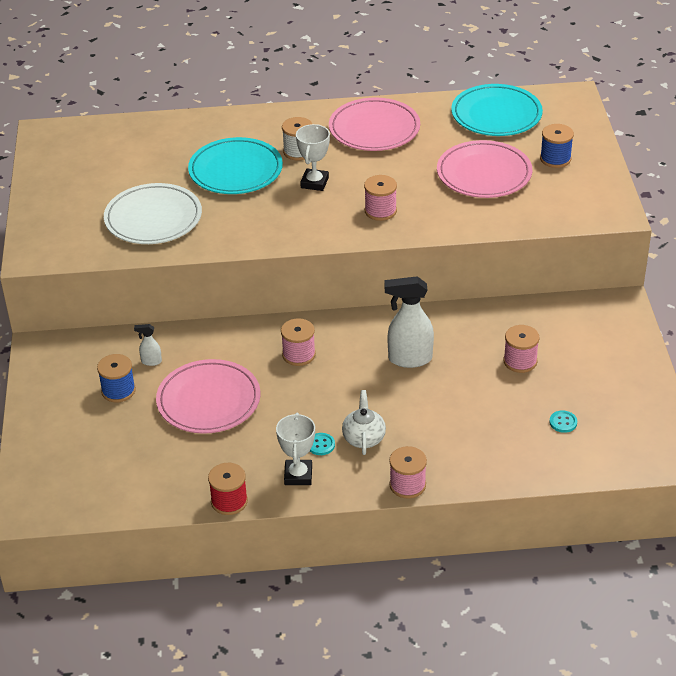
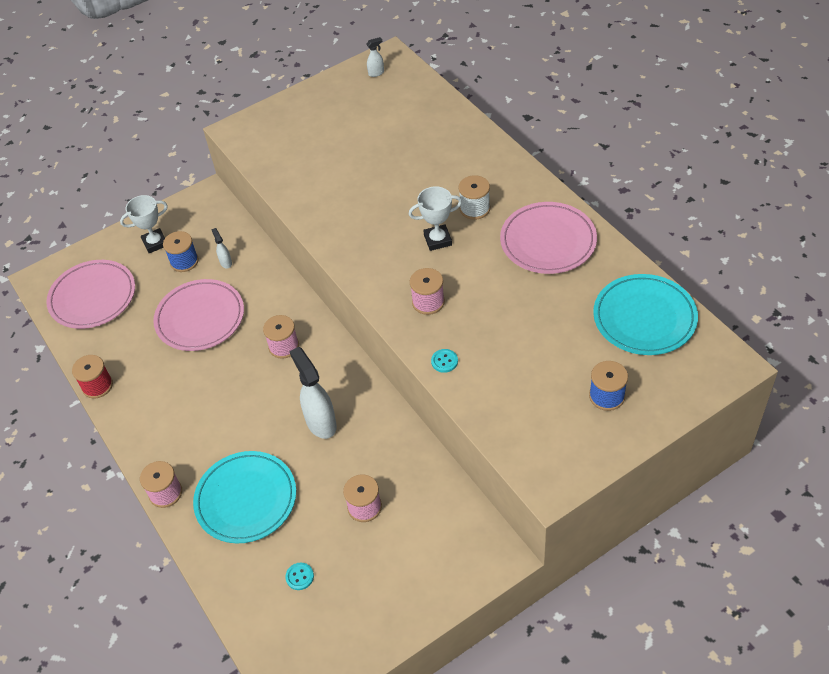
camera: 65 degrees right, 10 degrees up
(58, 146) = (376, 73): none -> white spray bottle
(153, 218) = (322, 169): white plate -> none
(235, 171) = (418, 184): turquoise plate -> turquoise plate (246, 499)
(298, 475) = (144, 414): white trophy -> white trophy (155, 243)
(321, 445) = (185, 412): turquoise button -> turquoise button (444, 361)
(364, 438) = (207, 437): white teapot -> none
(484, 174) = (538, 351): pink plate -> pink plate (93, 297)

